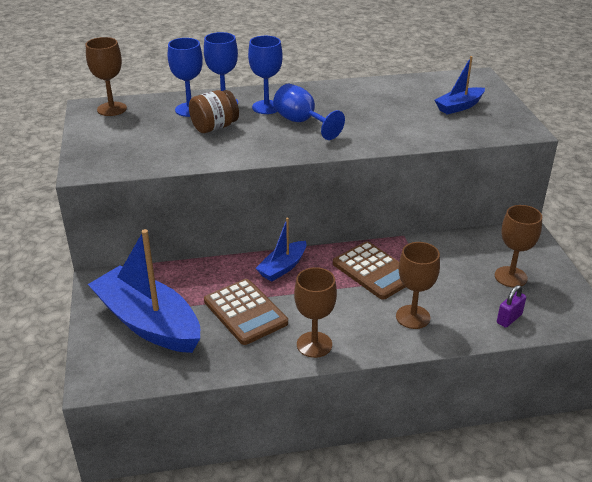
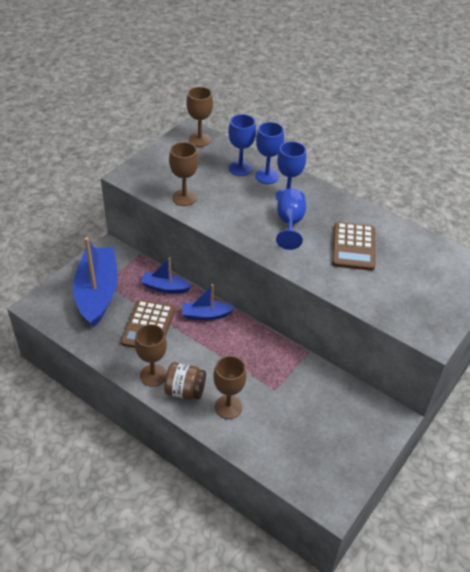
camera: 45 degrees right, 10 degrees up
(214, 127) = (234, 191): brown jar -> brown jar (185, 391)
(374, 271) = (252, 360): brown calculator -> brown calculator (353, 247)
(459, 106) = (419, 284): blue boat -> blue boat (165, 287)
(509, 318) = (282, 459): purple padlock -> none
(510, 277) = (330, 436): brown goblet -> brown goblet (184, 197)

